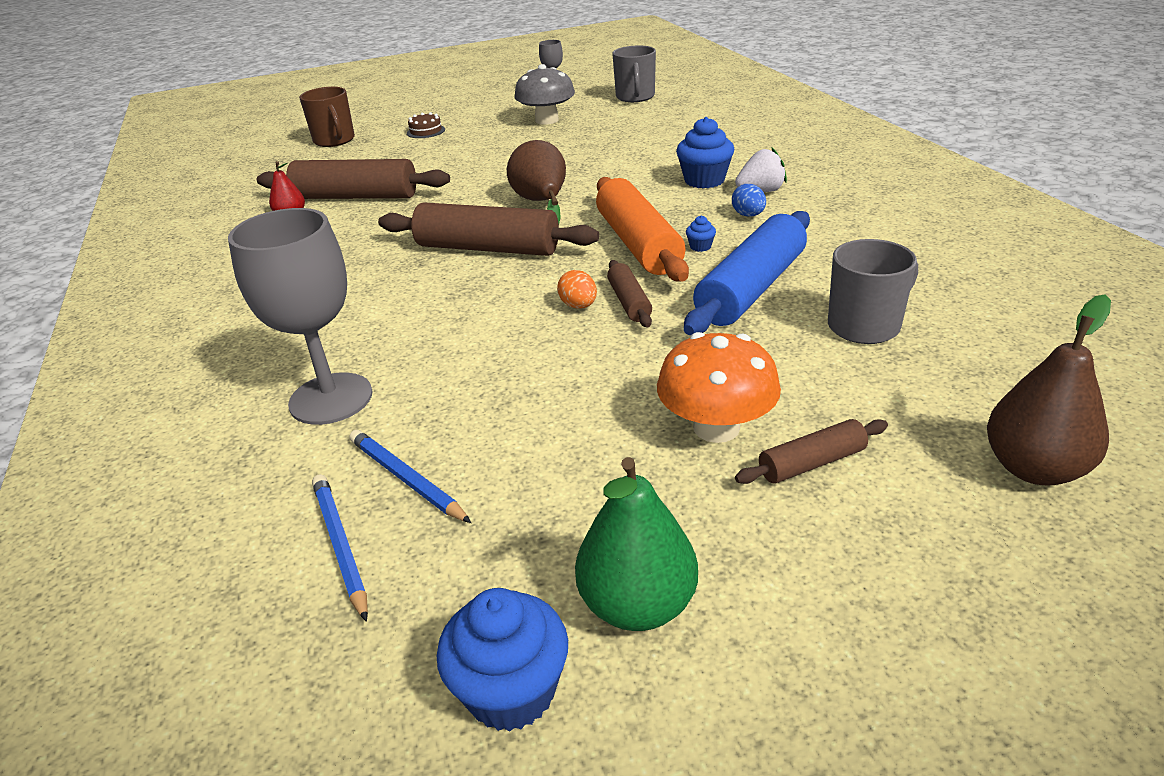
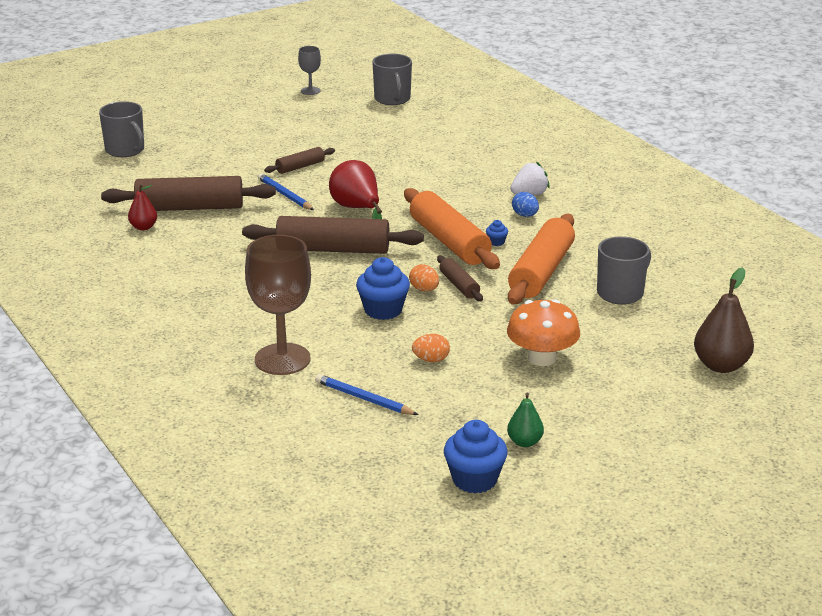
camera: 15 degrees left, 5 degrees down
(331, 399) = (282, 359): grey goblet -> brown goblet
(334, 140) = (125, 150): brown mug -> grey mug
(341, 545) = (345, 432): blue pencil -> blue pencil (285, 195)
(426, 131) = (210, 139): brown cake -> none
(541, 417) = (431, 360): none -> orange egg
(542, 203) = (357, 209): brown pear -> red pear
(547, 120) = (320, 126): grey mushroom -> none
(637, 605) = (524, 442): green pear -> green pear, size x0.58
(704, 180) = (482, 185): blue cupcake -> blue cupcake (383, 310)
(751, 289) = (541, 272): blue rolling pin -> orange rolling pin
(811, 463) = (601, 372): brown rolling pin -> brown rolling pin (300, 167)

